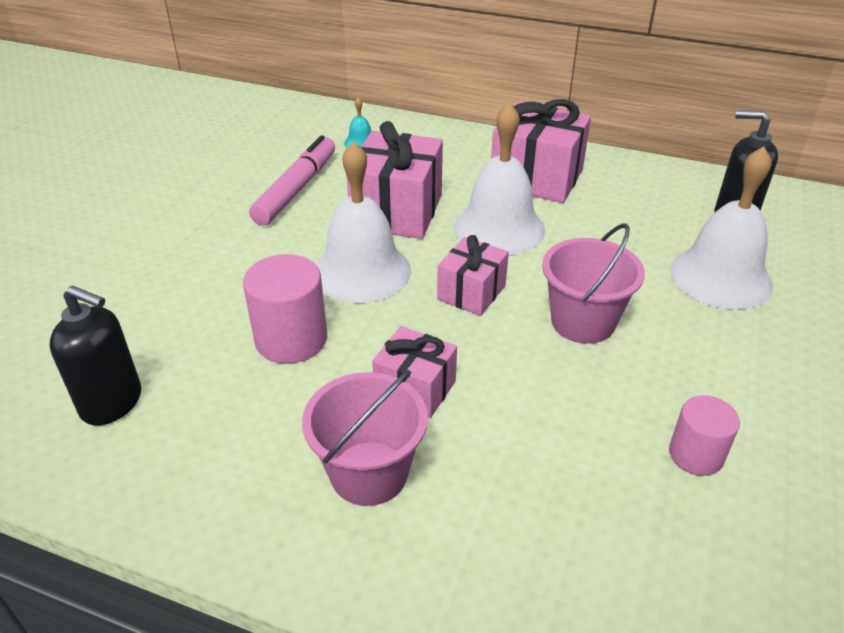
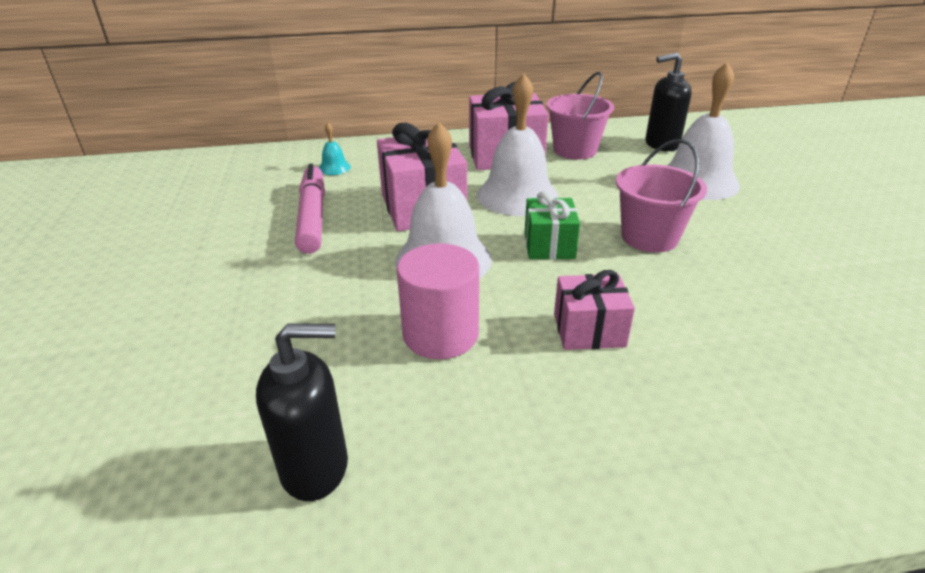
camera: 30 degrees left, 5 degrees down
(369, 473) = (630, 412): pink bucket -> pink bucket (575, 150)
(471, 292) = (549, 245): pink gift -> green gift
(696, 455) = (820, 294): pink cylinder -> none

